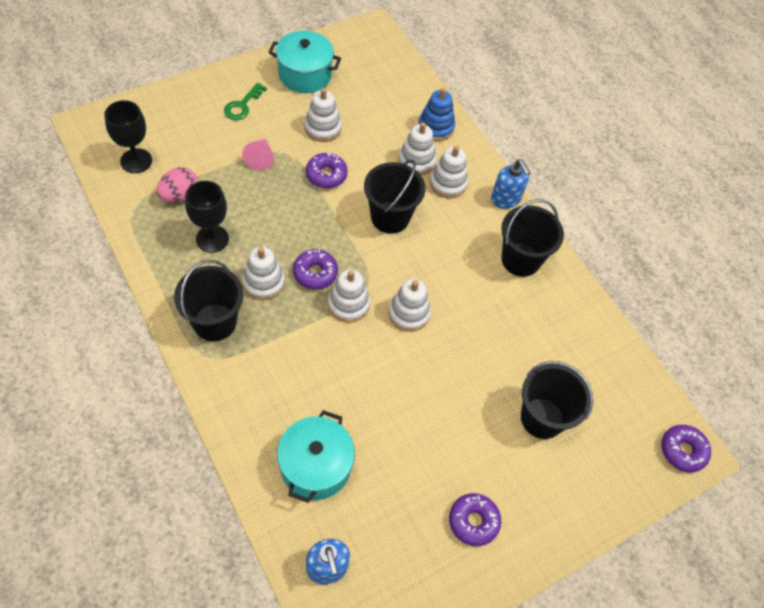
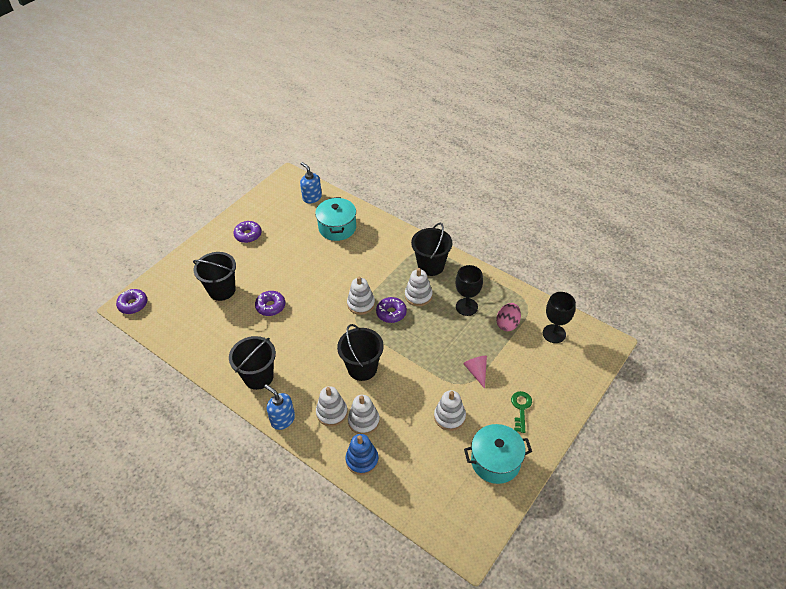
camera: 165 degrees right, 10 degrees down
(326, 175) = (423, 380): purple donut -> purple donut (270, 306)
(408, 313) = (321, 313): white stacking toy -> none

